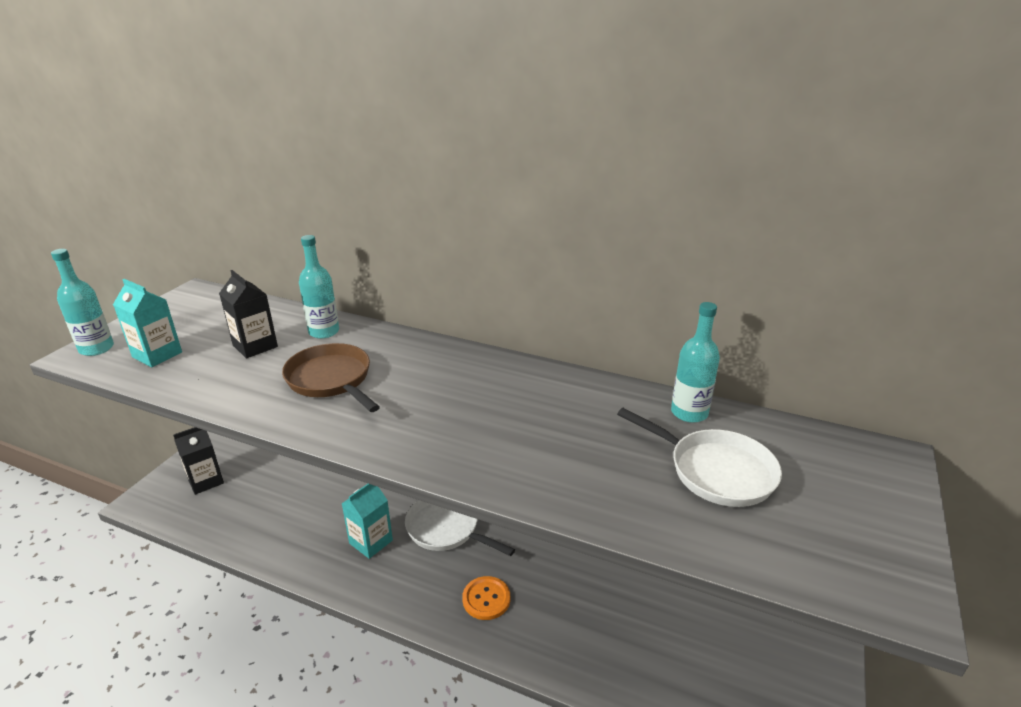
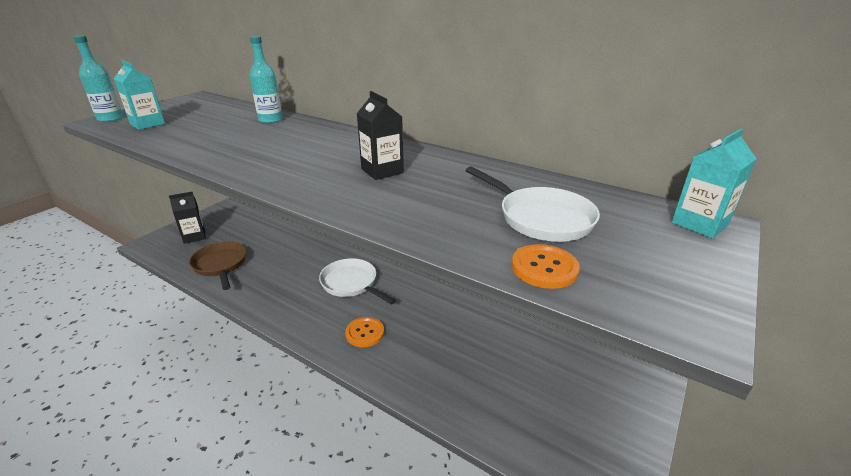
camera: 10 degrees right, 0 degrees up
(255, 346) = (217, 124): black carton -> black carton (382, 171)
(331, 380) = (258, 144): brown pan -> brown pan (220, 265)
(371, 542) = (292, 285): turquoise carton -> turquoise carton (699, 224)
(689, 413) = (534, 181): turquoise bottle -> none
(743, 545) = (544, 268): none -> orange button

